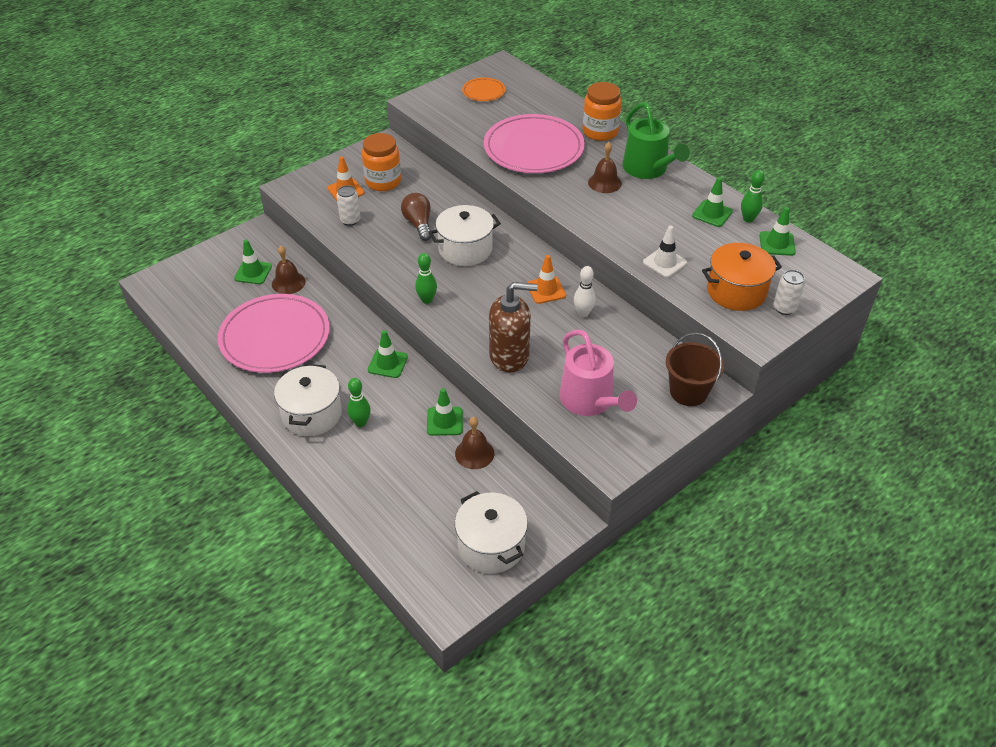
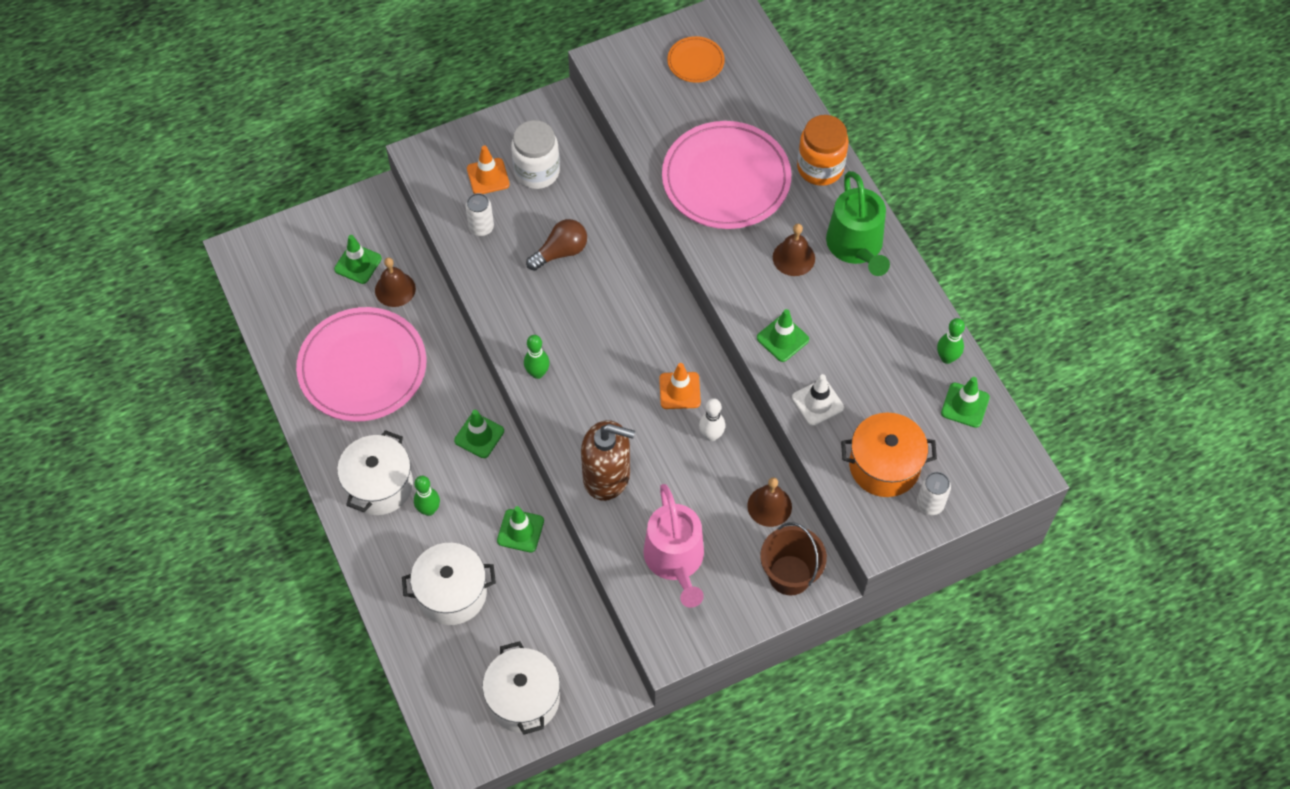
camera: 15 degrees right, 15 degrees up
(383, 182) = (537, 171): orange jar -> white jar
(418, 224) = (561, 252): brown light bulb -> brown light bulb turned 60 degrees clockwise
(465, 249) = (604, 305): white pot -> white pot (452, 593)
(474, 453) = (540, 581): brown bell -> brown bell (769, 506)
(712, 214) = (906, 339): green traffic cone -> green traffic cone (782, 339)

